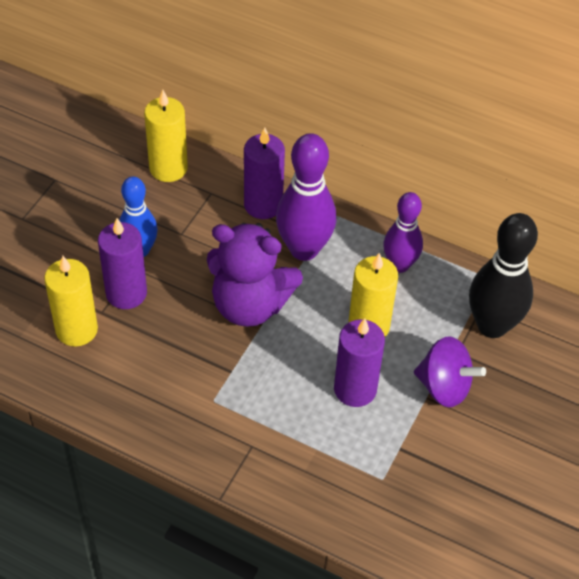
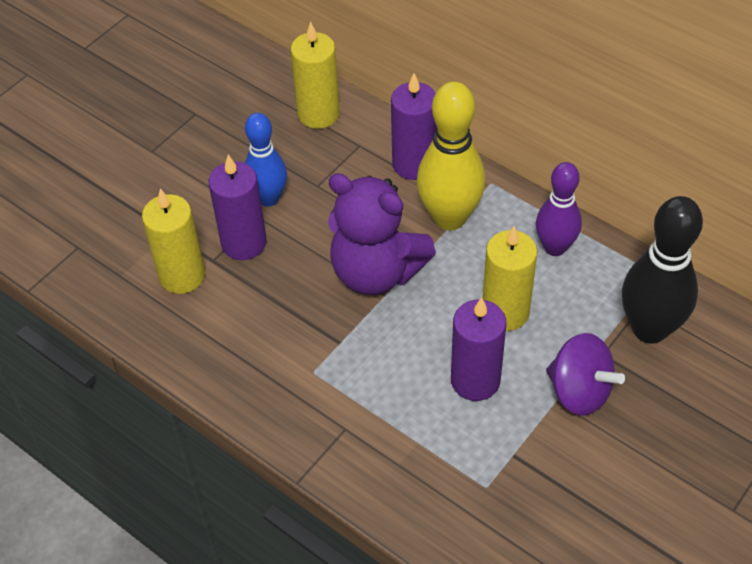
camera: 15 degrees right, 0 degrees up
(304, 249) = (449, 217): purple bowling pin -> yellow bowling pin

